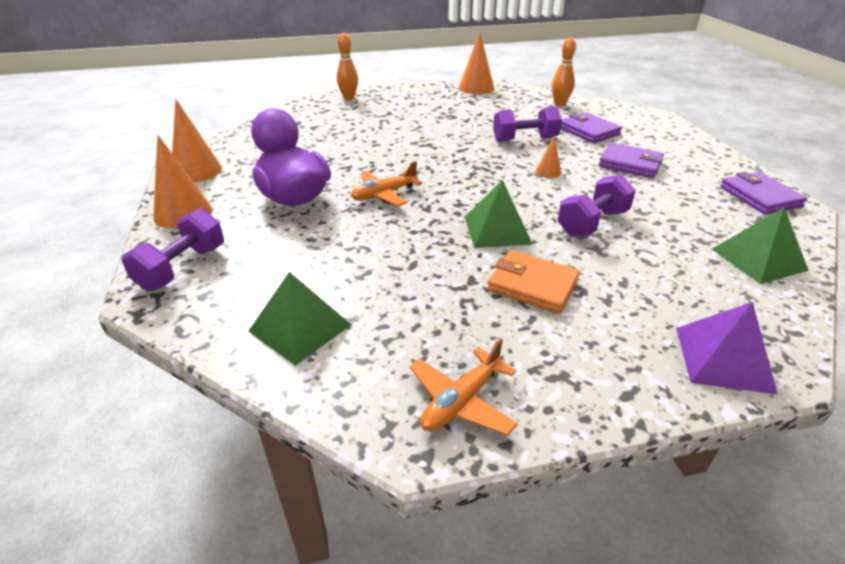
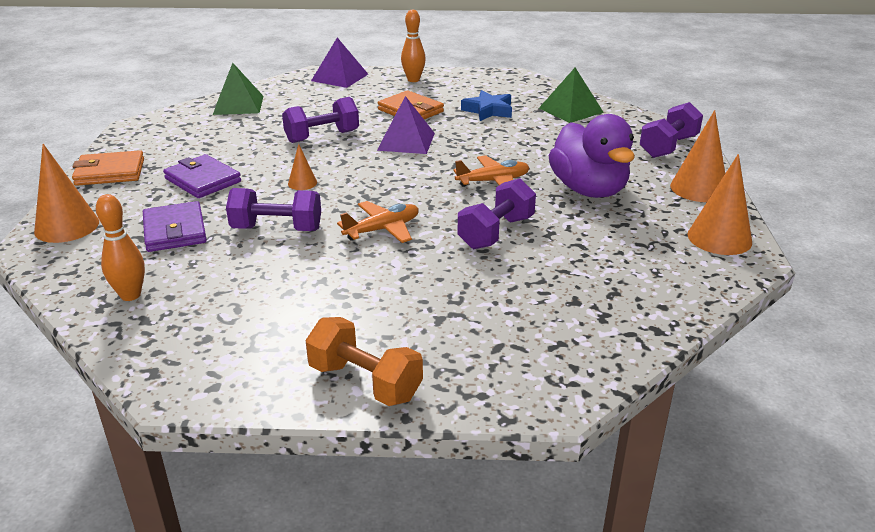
camera: 165 degrees left, 5 degrees down
(349, 98) = (505, 383): orange bowling pin -> orange bowling pin (413, 80)
(369, 155) = (496, 233): none -> purple dumbbell
(412, 92) = (365, 382): none -> orange dumbbell
(425, 304) = (488, 110): none -> blue star
(461, 401) = (486, 81): orange plane -> orange plane (382, 230)
(476, 88) = (220, 376): orange cone -> orange cone (67, 226)
(497, 230) = (406, 141): green pyramid -> purple pyramid
(713, 160) = (110, 172): none -> orange wallet
(759, 197) = (146, 137): purple wallet -> none

